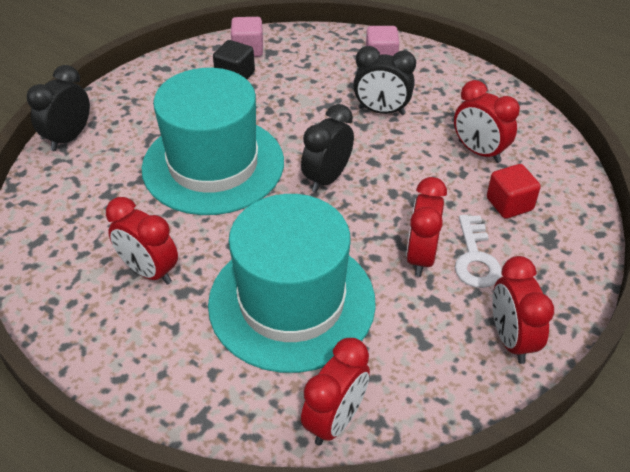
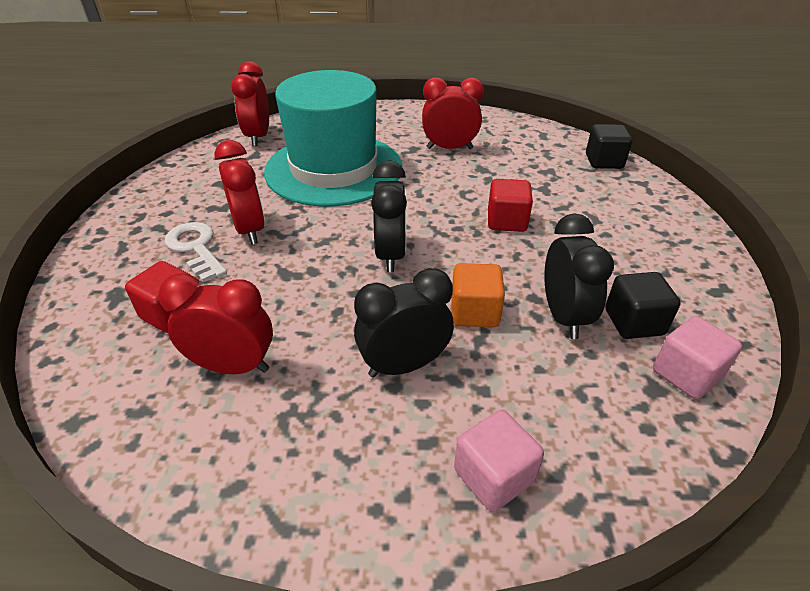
camera: 145 degrees right, 5 degrees down
(49, 180) = (604, 161): none -> black cube
(69, 138) = (651, 189): black clock -> black clock (563, 316)
(213, 165) = (506, 221): turquoise hat -> red cube
(313, 118) = (474, 312): none -> orange cube
(511, 339) = (146, 208): red clock -> none

